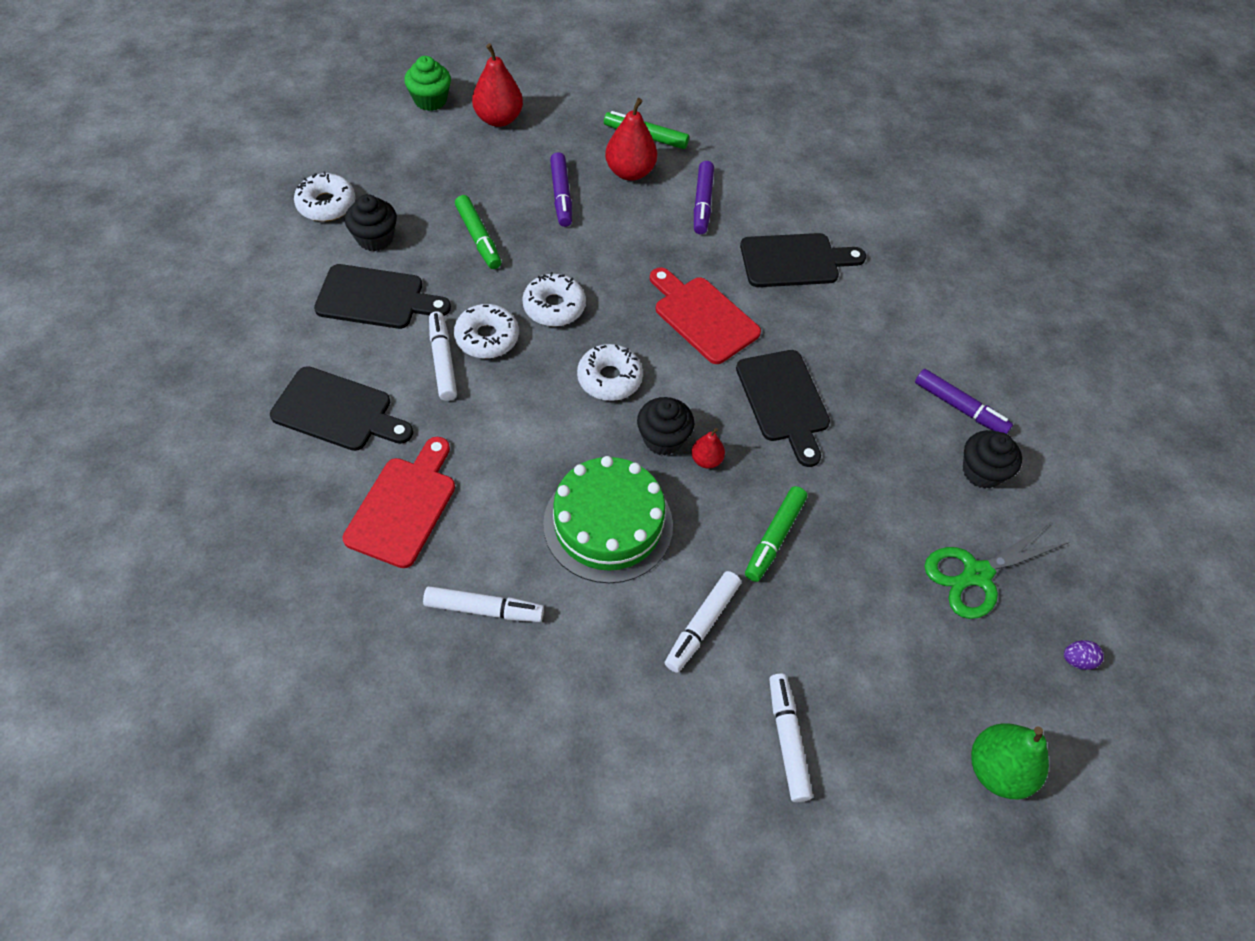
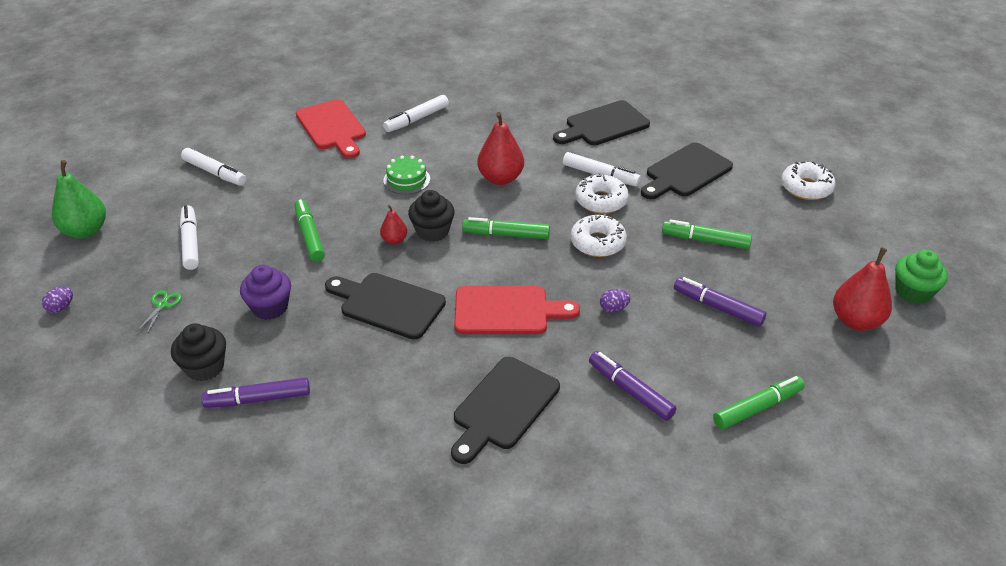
camera: 135 degrees right, 15 degrees down
(375, 238) = (748, 194): black cupcake -> none
(403, 506) = (510, 121): red cutting board -> red cutting board (332, 127)
(608, 524) = (406, 180): green cake -> green cake, size x0.50
(609, 378) = (506, 234): white donut -> green marker
(628, 253) = (613, 308): none -> purple egg
(630, 172) = (713, 366): red pear -> red pear (500, 178)
(702, 625) = (306, 179): white marker -> white marker (191, 242)
(882, 485) = (270, 307): none -> purple cupcake
(977, 574) = (162, 305): green scissors -> green scissors, size x0.46

